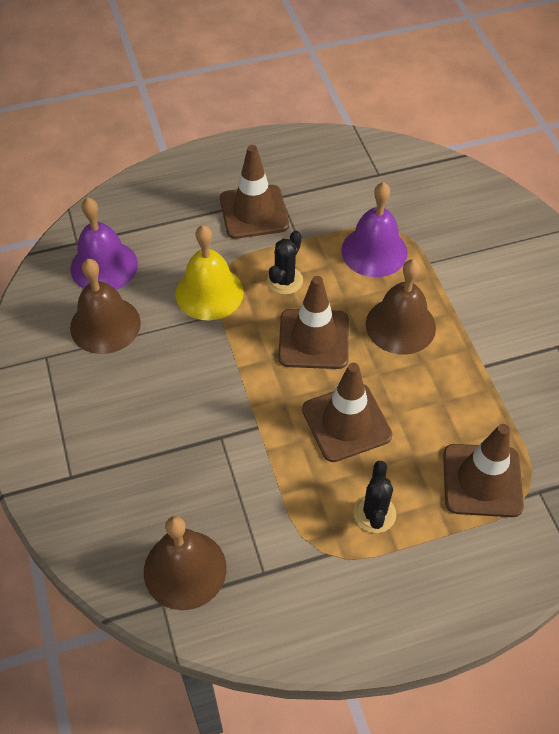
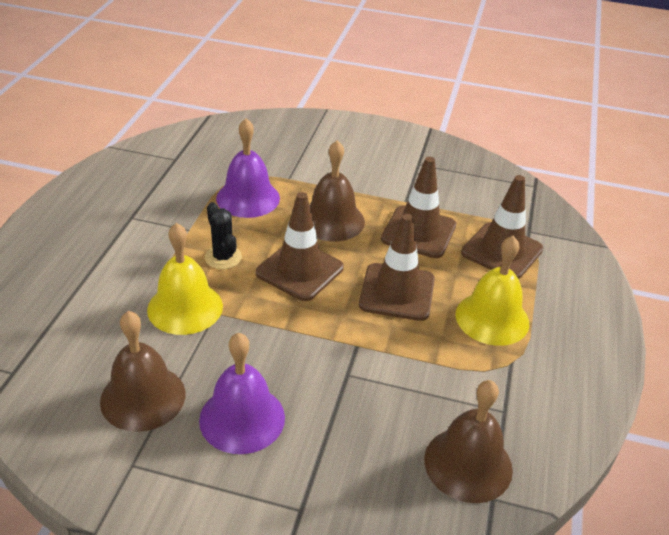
camera: 60 degrees left, 15 degrees down
(104, 266) = (69, 365): purple bell -> purple bell (242, 418)
(254, 212) = (129, 239): brown traffic cone -> brown traffic cone (418, 232)
(374, 513) = (492, 318): black cactus -> yellow bell

